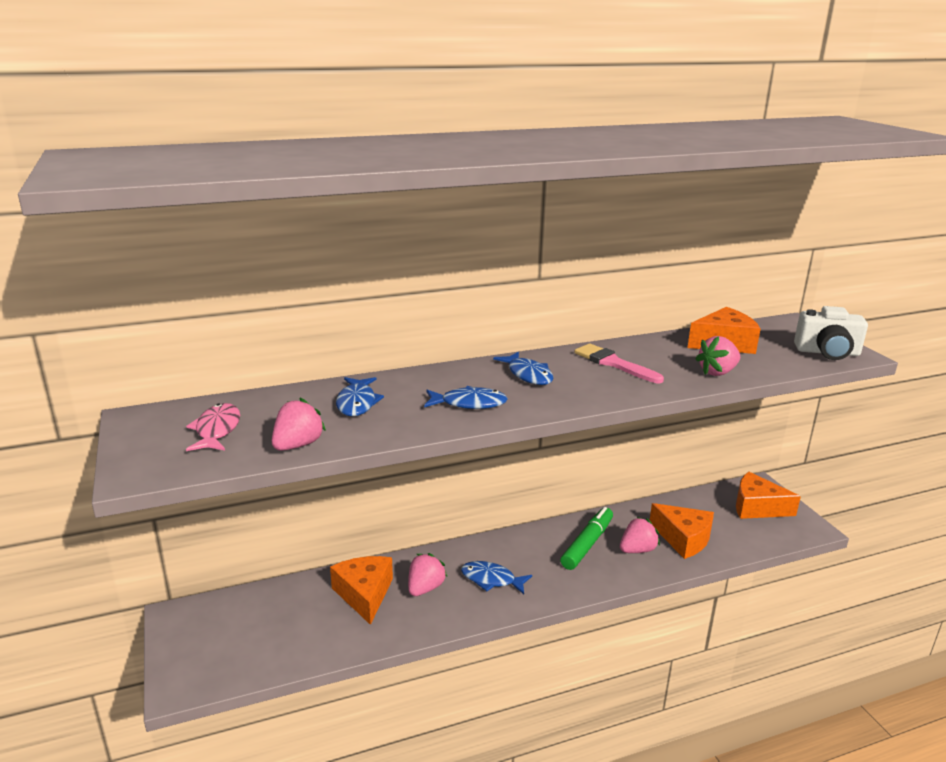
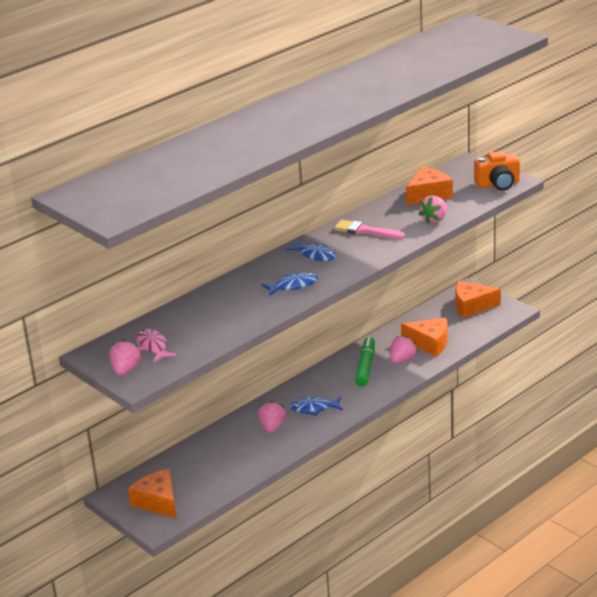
camera: 20 degrees left, 5 degrees up
(298, 445) = (213, 341): pink strawberry -> pink strawberry (125, 370)
(357, 403) = (222, 305): blue fish -> none
(364, 594) = (233, 443): orange cheese -> orange cheese (158, 502)
(827, 352) = (498, 184): white camera -> orange camera

